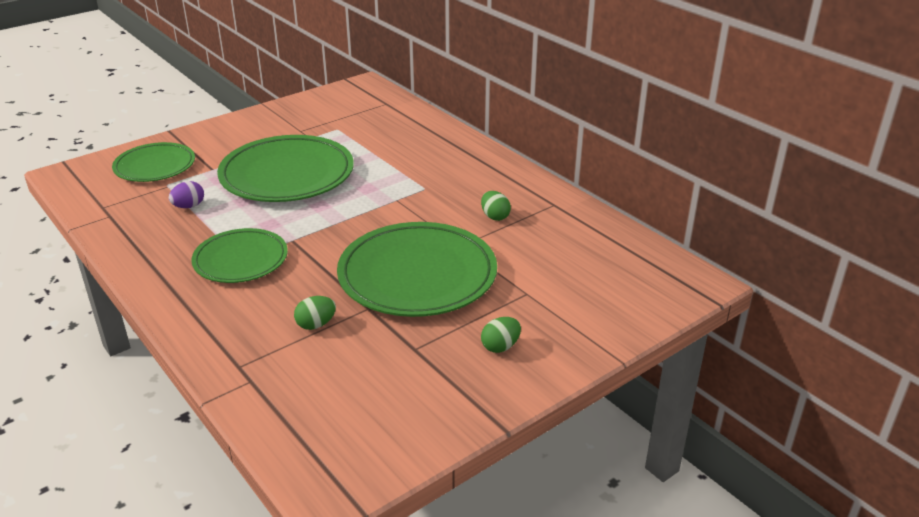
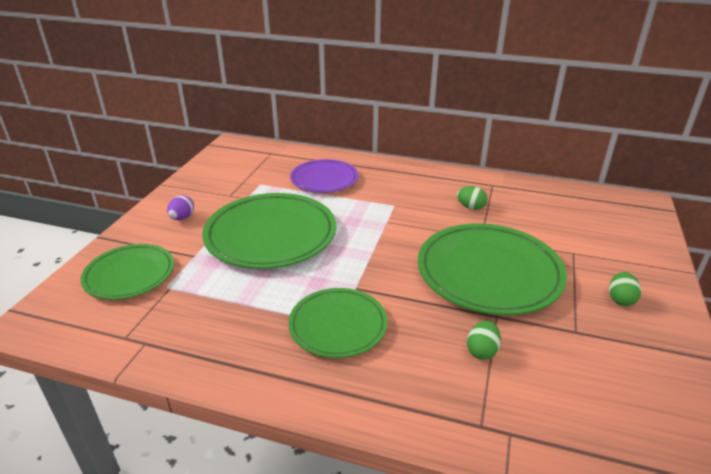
camera: 35 degrees left, 0 degrees up
(189, 206) = (218, 298): purple egg -> purple egg (182, 218)
(398, 143) = (324, 179): none -> purple plate

